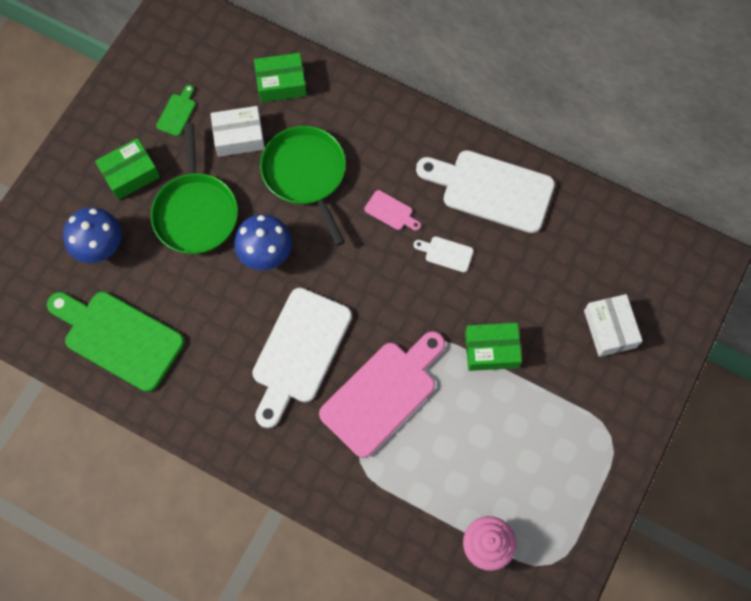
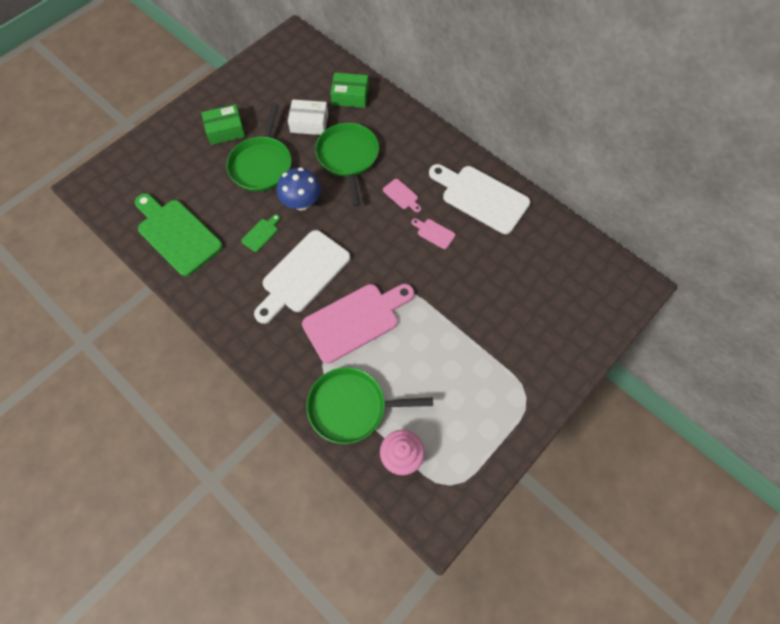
camera: 15 degrees right, 5 degrees down
(100, 246) = (187, 171): blue mushroom -> none
(177, 112) = (272, 99): green cutting board -> green cutting board (261, 233)
(411, 503) = (351, 407): none -> green pan
(446, 253) = (434, 233): white cutting board -> pink cutting board
(491, 350) = (448, 309): green box -> none
(610, 329) = (546, 316): white box -> none

